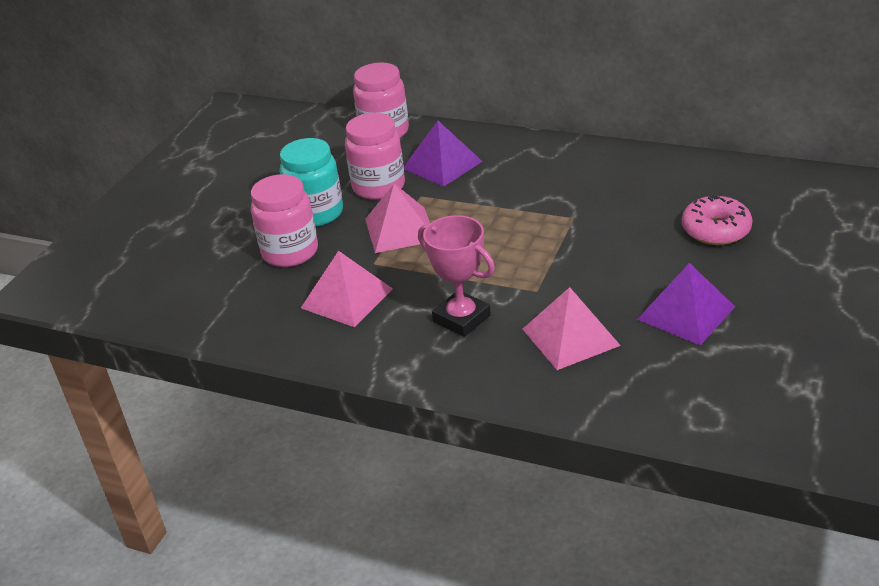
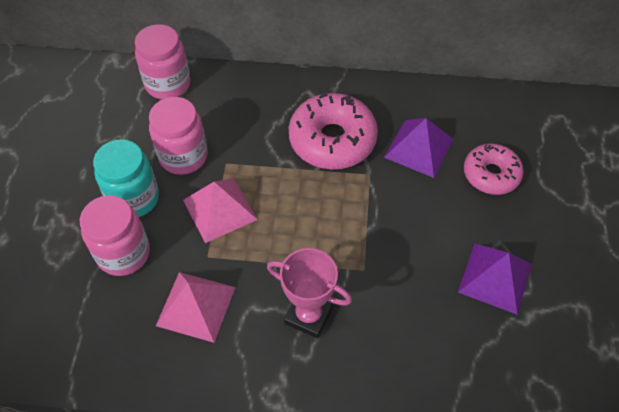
camera: 20 degrees left, 20 degrees up
(442, 164) = (234, 121): purple pyramid -> purple pyramid (419, 148)
(543, 187) = (332, 140): none -> pink donut
(570, 337) = (409, 322): pink pyramid -> none

